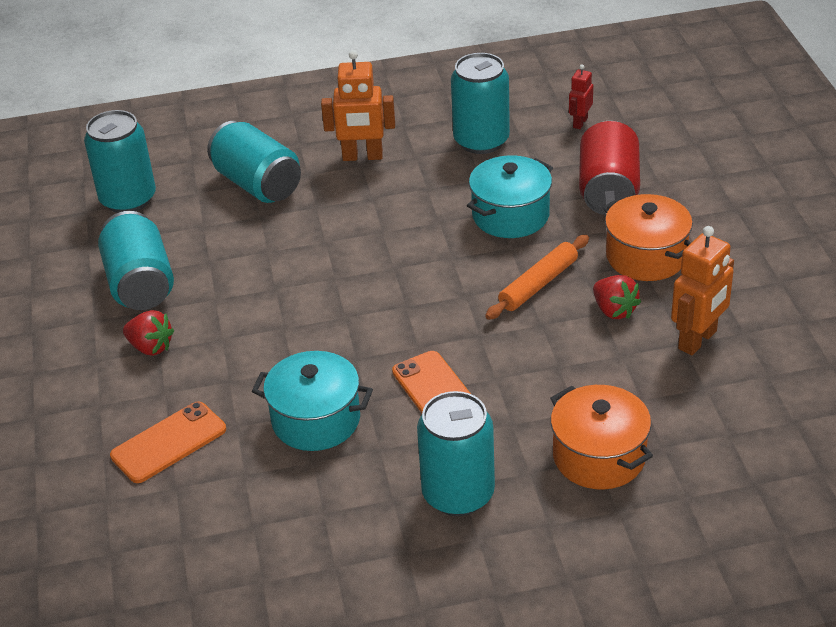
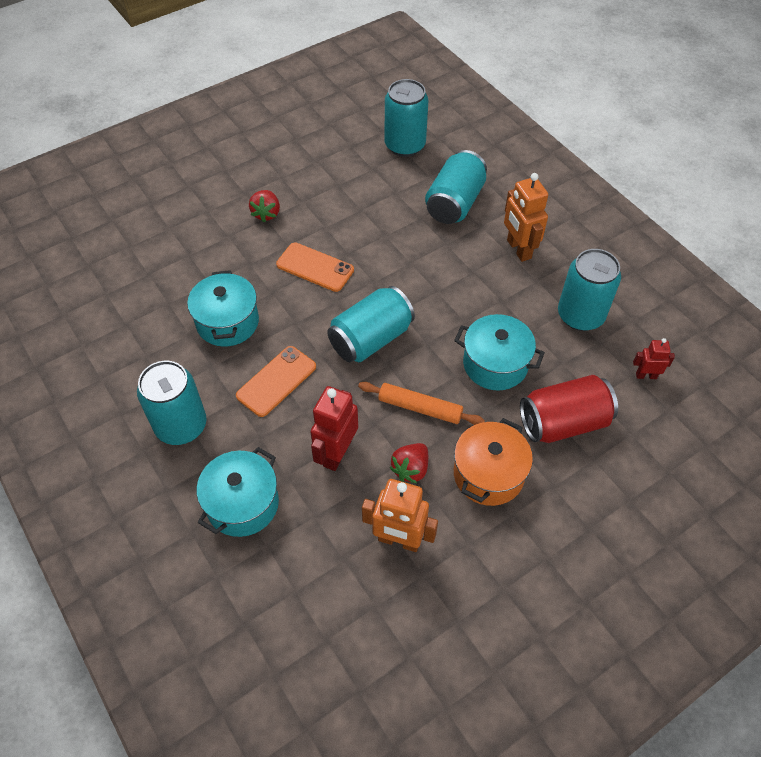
camera: 65 degrees right, 15 degrees up
(140, 284) = (324, 185): turquoise can -> turquoise can (371, 339)
(169, 443) = (184, 256): orange phone -> orange phone (315, 267)
(566, 363) = (336, 453): none -> red robot
(599, 456) = (242, 504): orange pot -> turquoise pot

